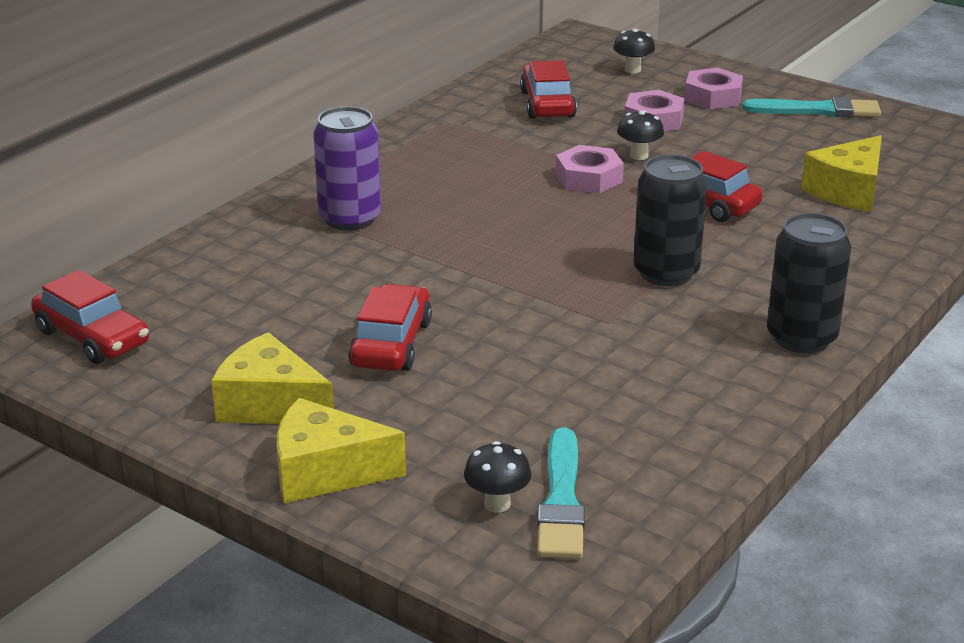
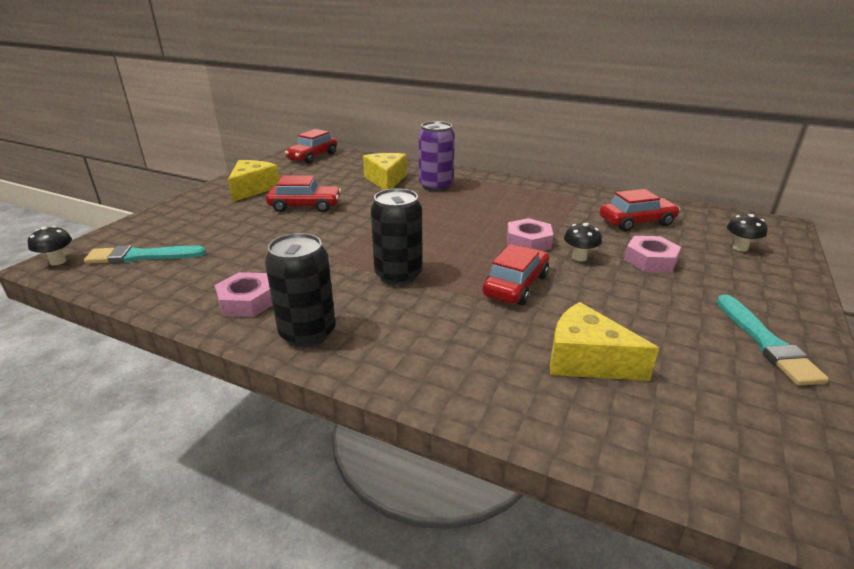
camera: 80 degrees right, 0 degrees up
(325, 472) = (194, 204): yellow cheese -> yellow cheese (386, 180)
(497, 504) = (148, 241): black mushroom -> black mushroom (58, 261)
(712, 97) = (729, 284): pink nut -> pink nut (247, 301)

